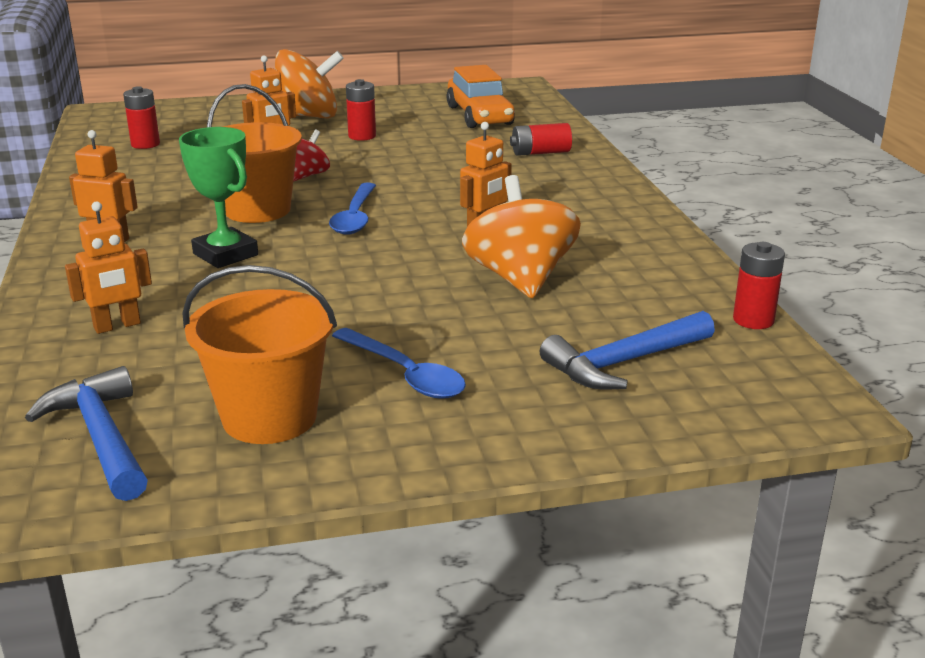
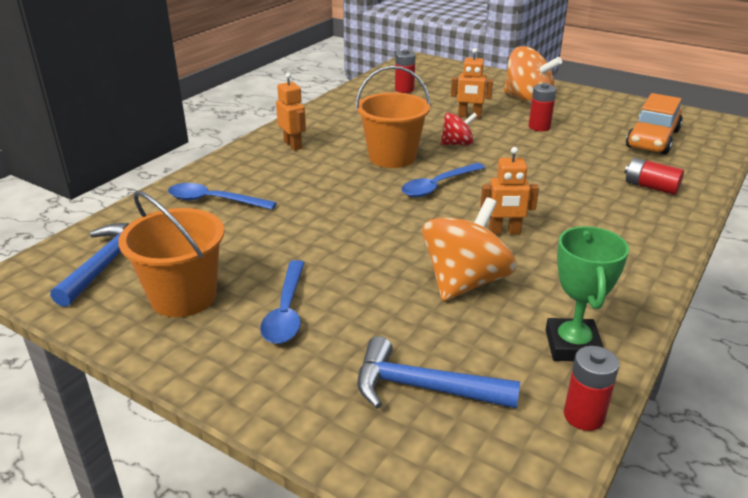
camera: 45 degrees right, 5 degrees up
(117, 326) = (214, 201): orange robot -> blue spoon
(225, 254) = (329, 180): green trophy -> green trophy (572, 346)

